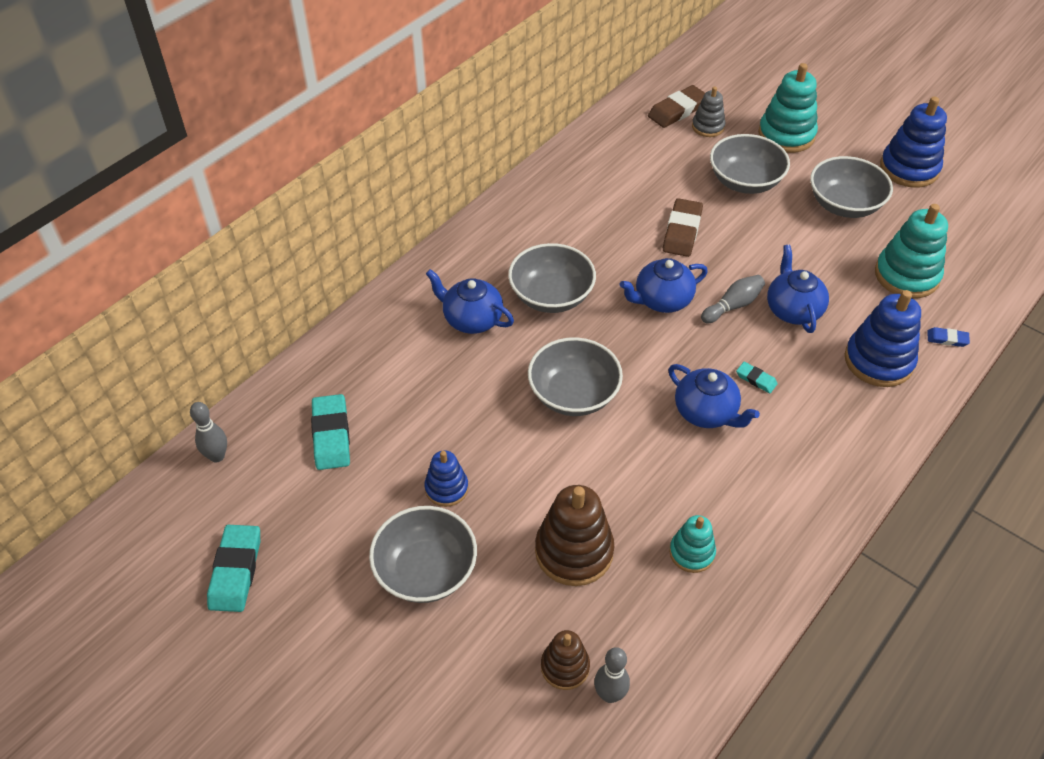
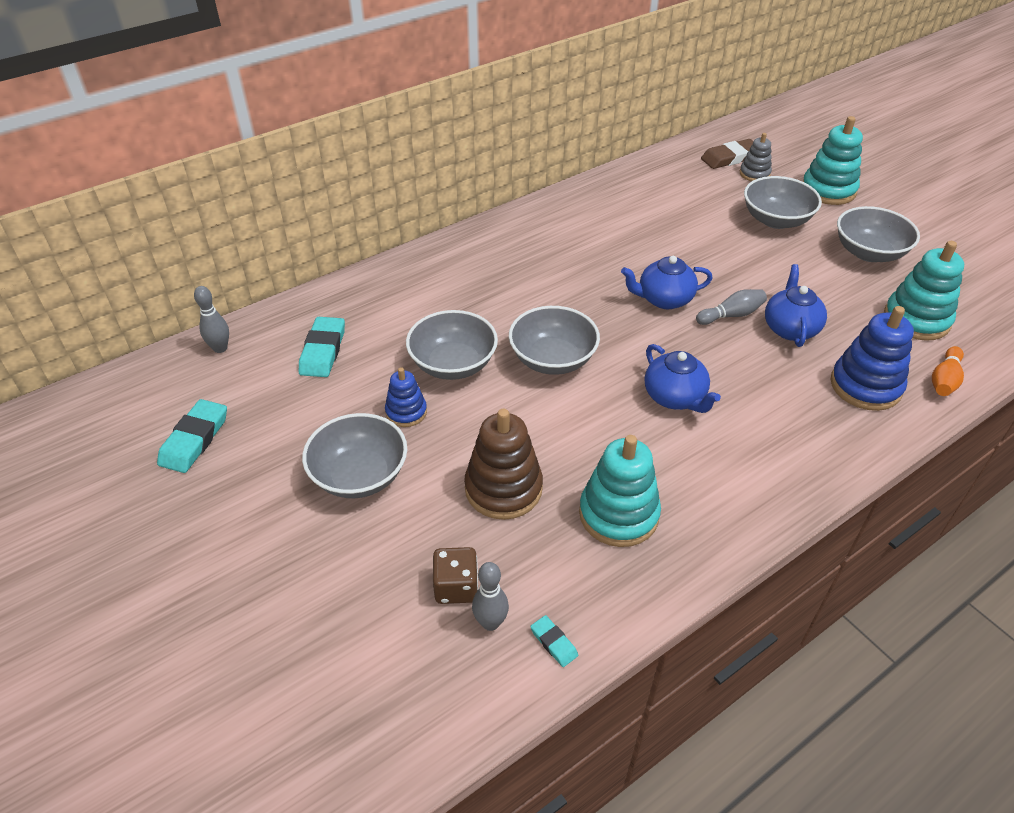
camera: 15 degrees right, 5 degrees down
(471, 319) = (483, 284): blue teapot -> none
(551, 296) = (561, 279): grey bowl -> grey bowl (453, 364)
(565, 667) = (456, 587): brown stacking toy -> brown dice
(682, 231) = (702, 249): brown eraser -> none
(692, 553) = (618, 514): turquoise stacking toy -> turquoise stacking toy, size x1.72
(756, 379) = (734, 379): turquoise eraser -> turquoise eraser (553, 643)
(909, 168) = (944, 233): blue stacking toy -> none
(947, 339) = (944, 380): blue eraser -> orange bowling pin

